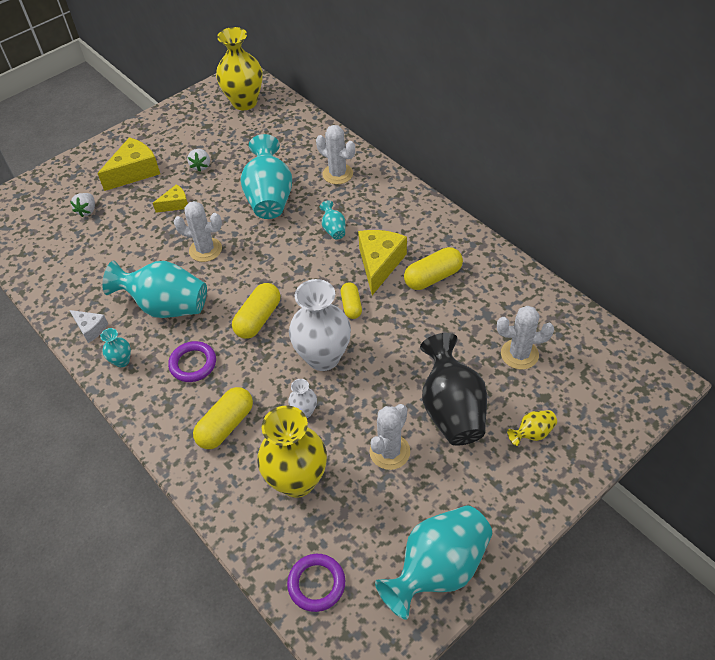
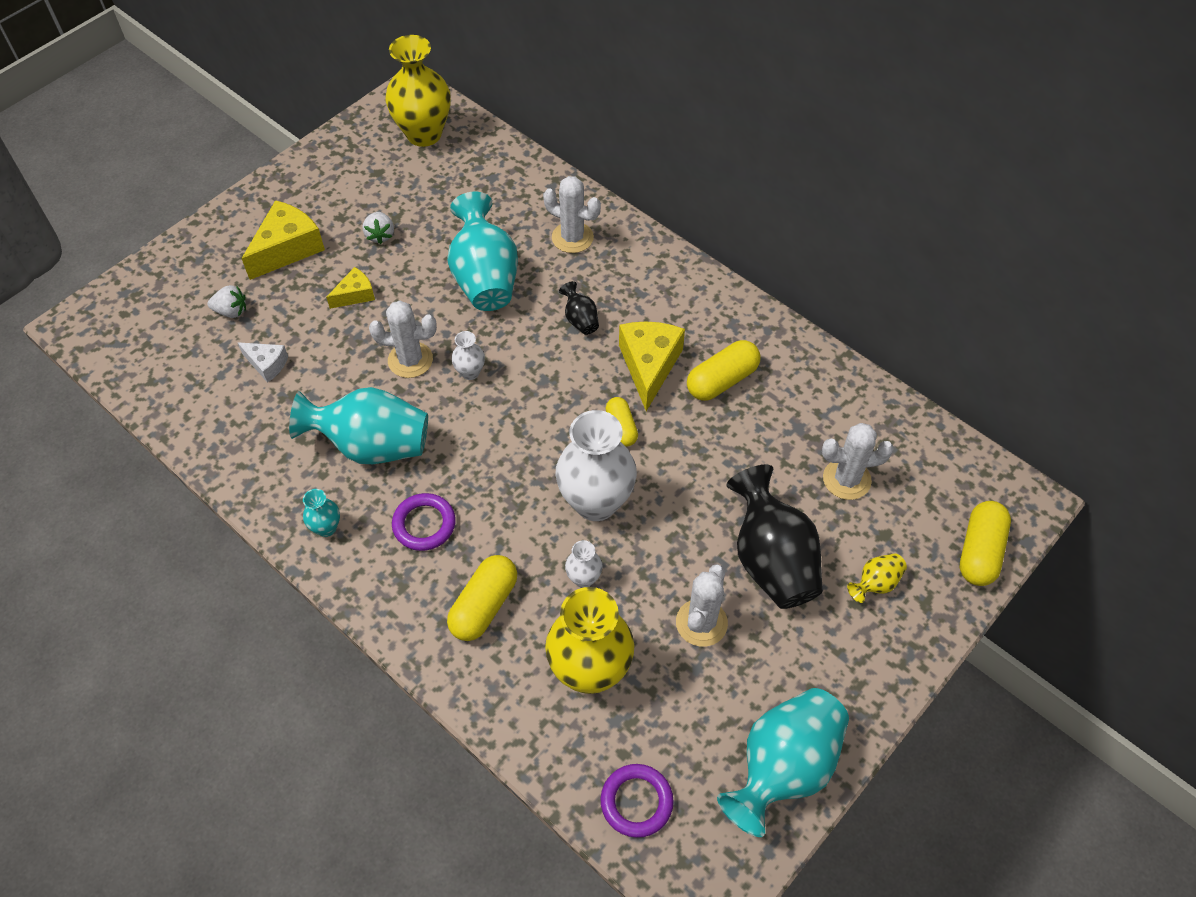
camera: 10 degrees left, 5 degrees up
(87, 210) = (231, 311): white strawberry -> white strawberry turned 90 degrees counterclockwise
(91, 329) = (273, 485): white cheese -> white cheese (267, 364)
(247, 261) = (470, 372): none -> white vase
(258, 319) = (500, 455): yellow capsule -> yellow capsule (979, 551)
(334, 229) = (580, 320): turquoise vase -> black vase

